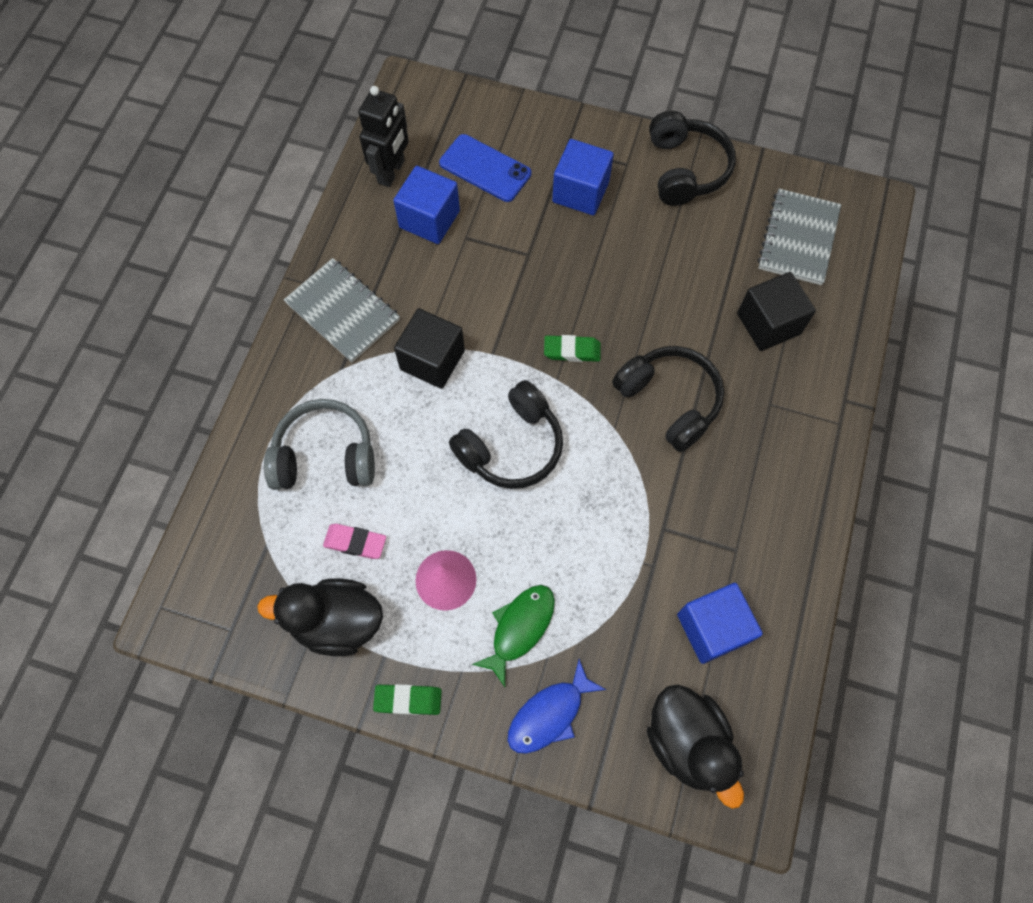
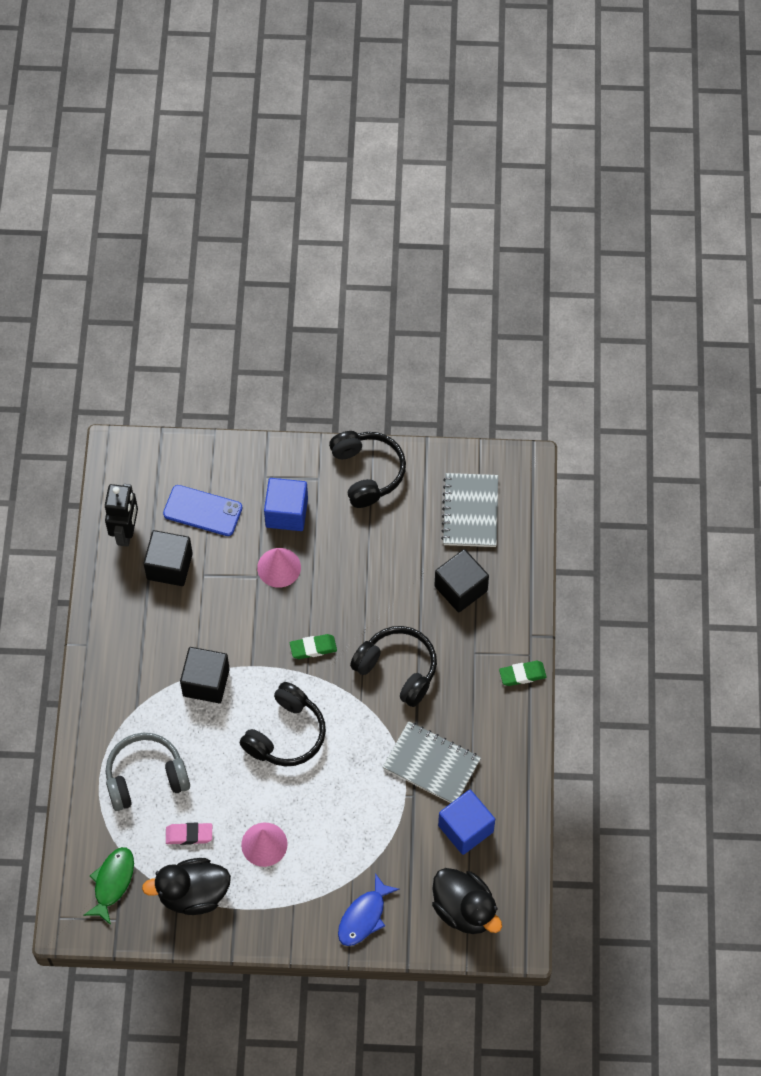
camera: 15 degrees left, 5 degrees down
(343, 312) = (123, 661): grey notebook -> grey notebook (431, 764)
(408, 700) = (261, 933): green eraser -> green eraser (522, 675)
(429, 219) = (169, 566): blue cube -> black cube
(520, 628) = (327, 864): green fish -> green fish (112, 882)
(555, 249) = (279, 567): none -> pink cone

